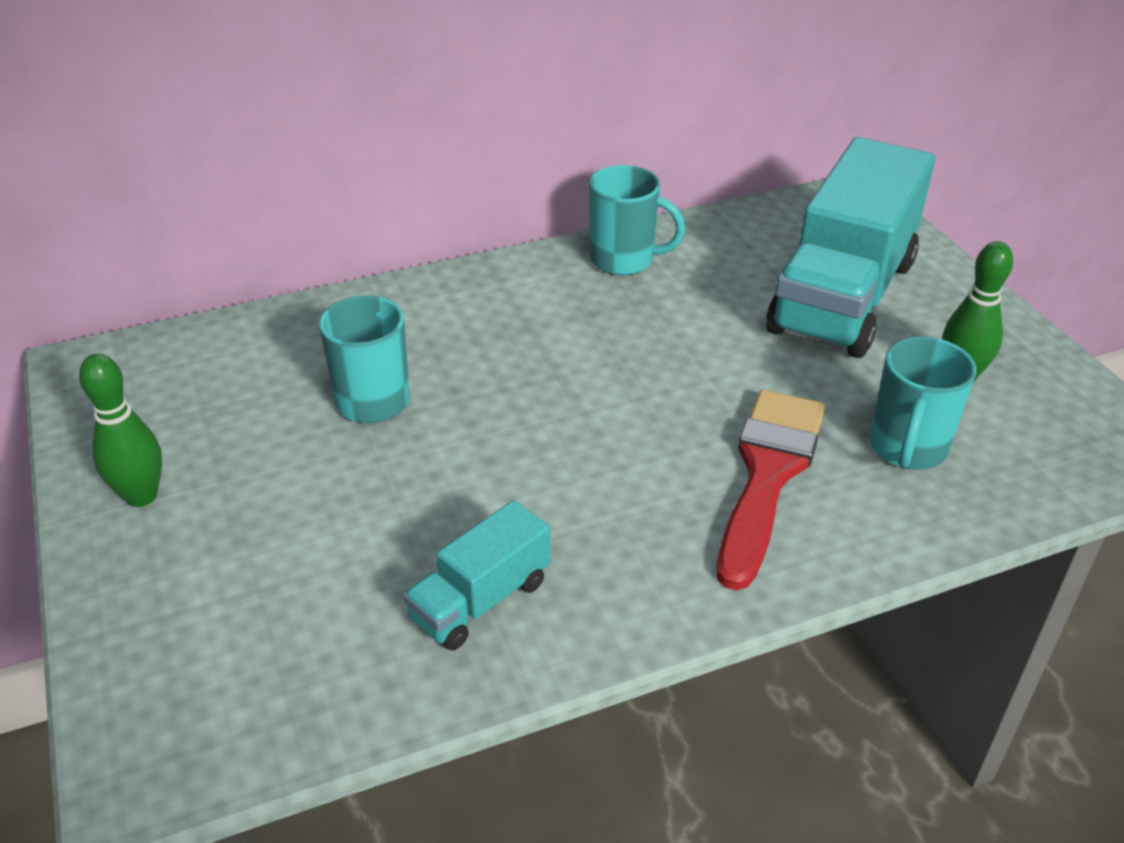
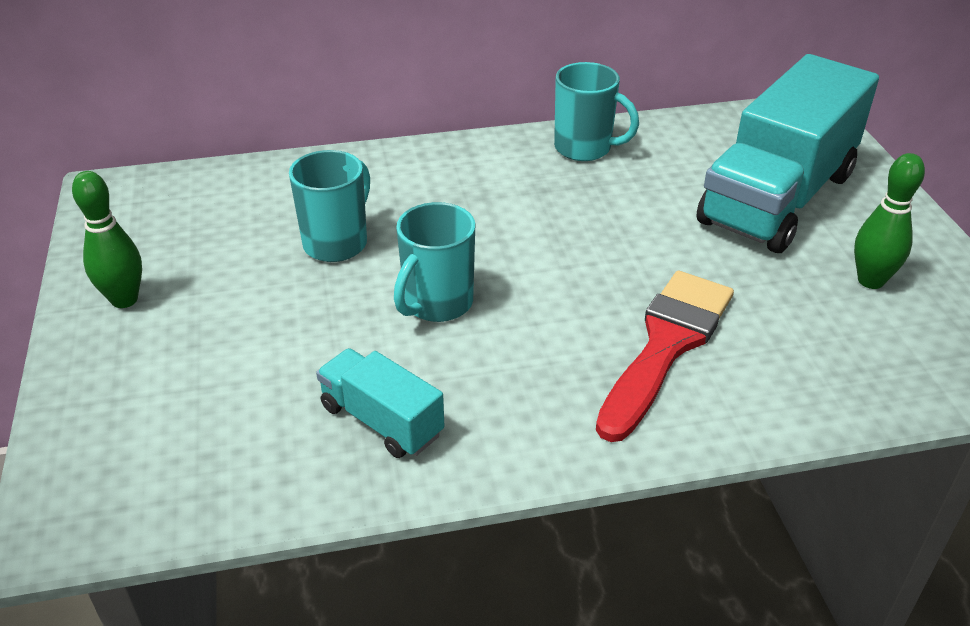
camera: 10 degrees right, 0 degrees up
(480, 600) = (381, 420): turquoise truck -> turquoise truck turned 75 degrees clockwise
(907, 449) = (803, 338): turquoise mug -> turquoise mug (437, 304)

